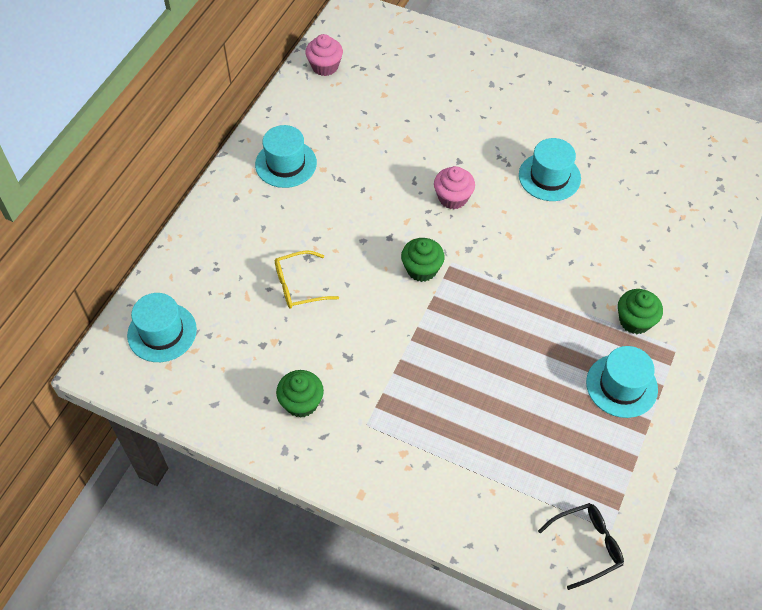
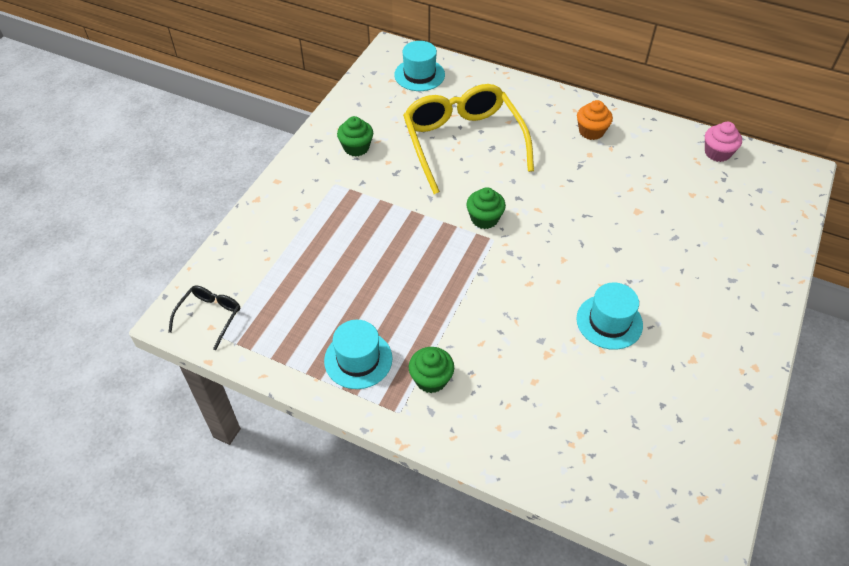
camera: 90 degrees right, 5 degrees down
(286, 164) = (591, 131): turquoise hat -> orange cupcake
(299, 285) = (463, 143): yellow glasses -> yellow glasses, size x2.23
(453, 198) = (569, 242): pink cupcake -> none
(586, 546) = (209, 317): black glasses -> black glasses turned 135 degrees counterclockwise

